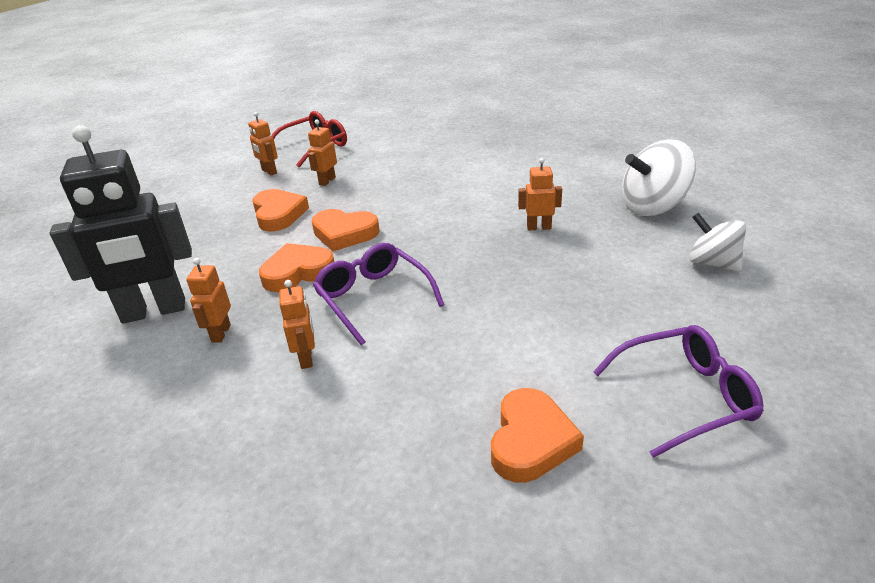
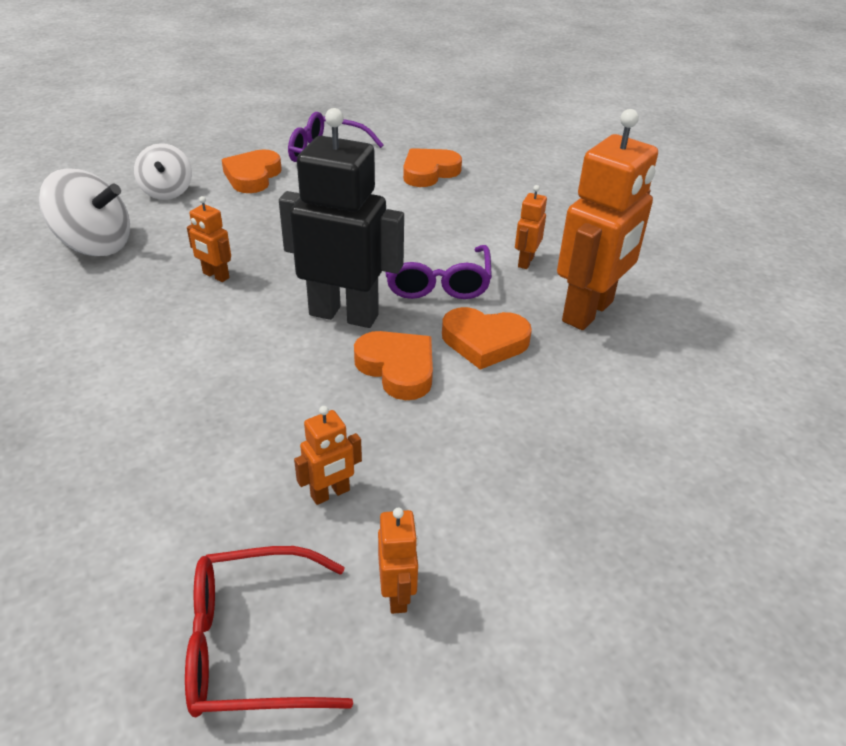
camera: 150 degrees left, 5 degrees up
(154, 311) = (652, 366): black robot -> black robot (344, 314)
(220, 333) = (588, 312): orange robot -> orange robot, size x2.27
(278, 214) = (451, 452): orange heart -> orange heart (252, 176)

